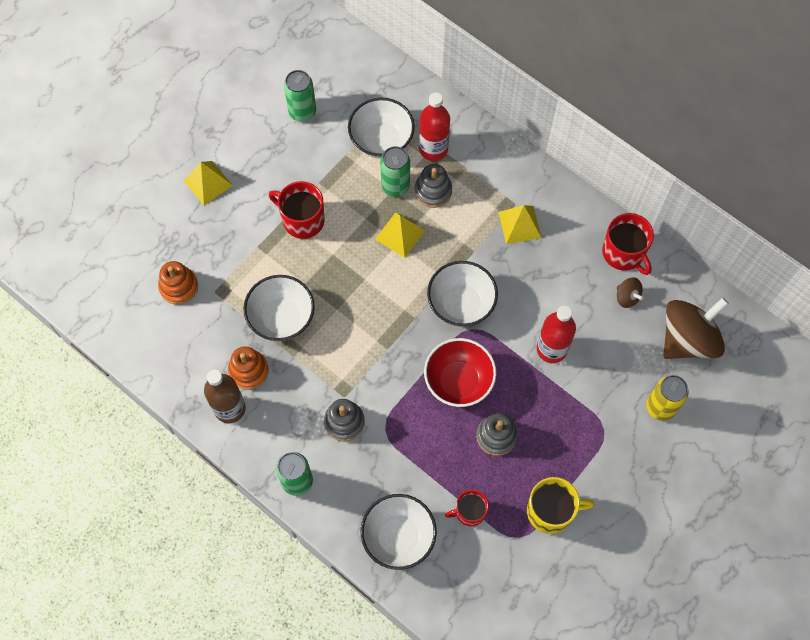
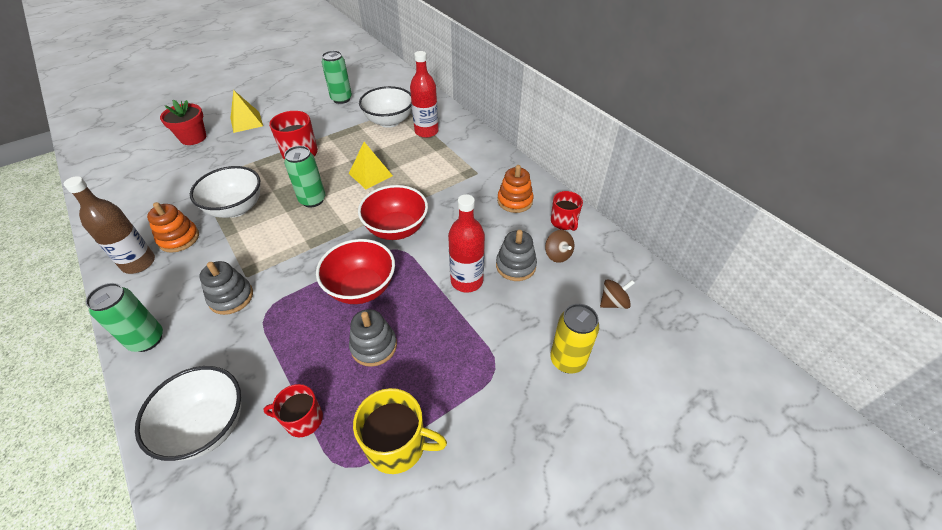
camera: 15 degrees right, 20 degrees down
(161, 225) = (193, 138): none -> red flower pot
(179, 287) = (173, 173): orange stacking toy -> orange stacking toy (515, 201)
(395, 186) = (384, 146): green can -> green can (312, 200)
(433, 191) = (413, 154): grey stacking toy -> grey stacking toy (515, 266)
(461, 304) = (396, 229): white bowl -> red bowl
(519, 224) = (475, 186): yellow pyramid -> none
(623, 253) = (564, 222): red mug -> red mug, size x0.65
(688, 339) = (613, 302): brown spinning top -> brown spinning top, size x0.44

